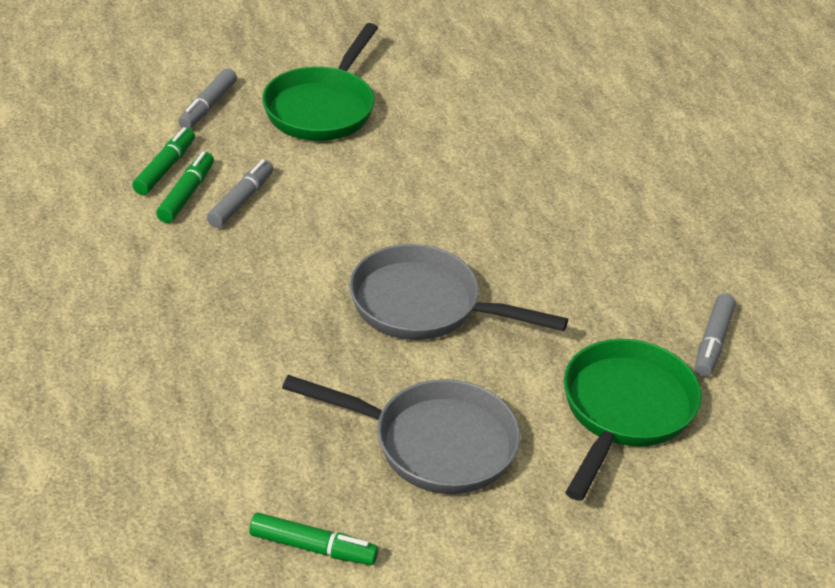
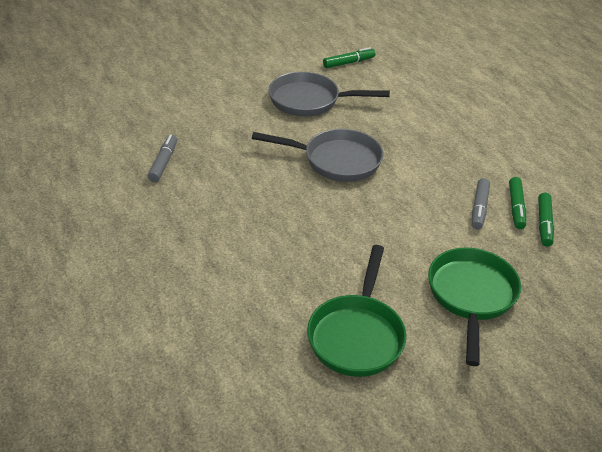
camera: 170 degrees right, 0 degrees up
(208, 106) = (556, 282): grey marker -> none
(313, 547) = (348, 63): green marker -> green marker turned 150 degrees clockwise
(624, 411) = (216, 124): green pan -> green pan (357, 335)

